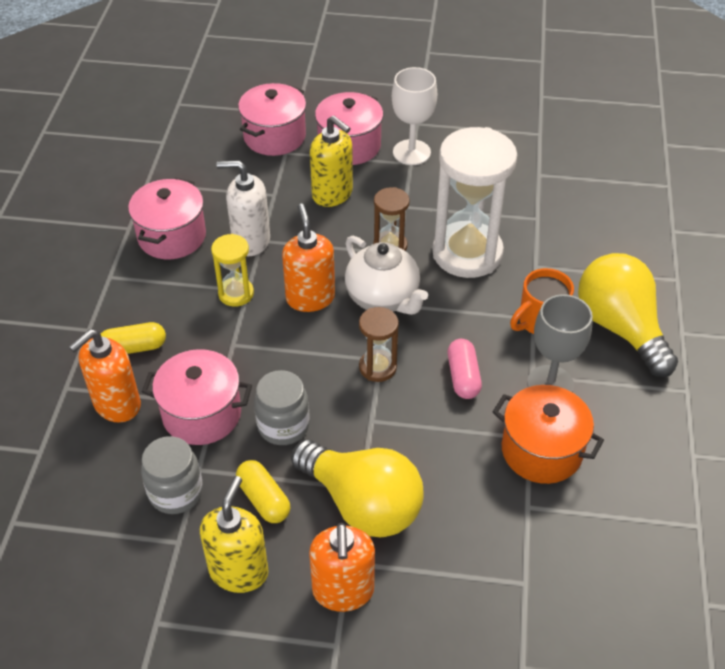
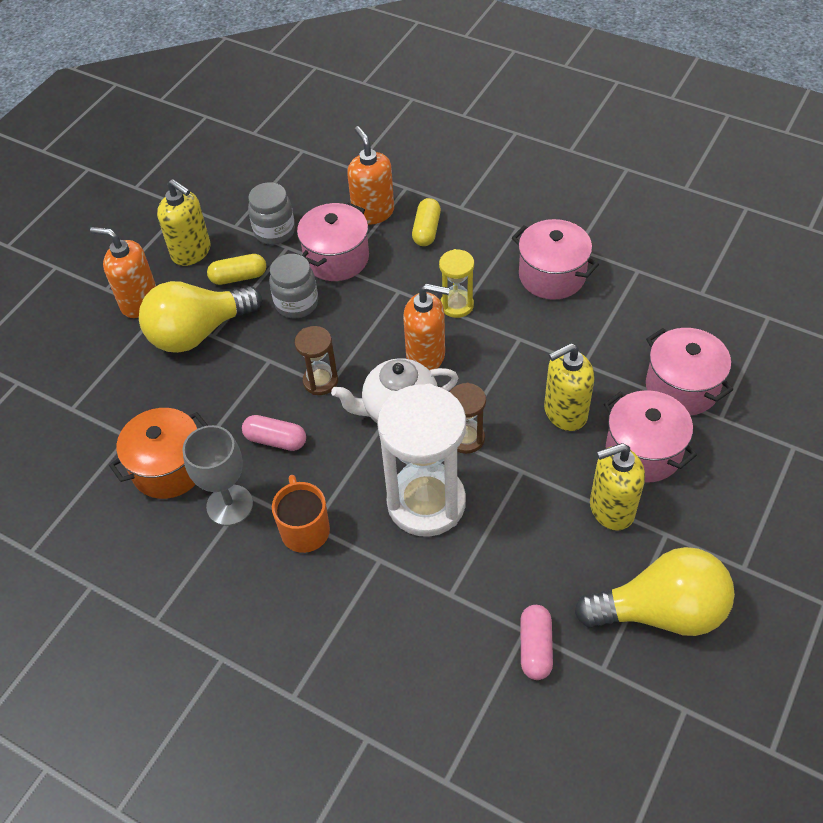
camera: 115 degrees right, 5 degrees up
(250, 241) = (521, 330): white soap dispenser -> none
(411, 152) = (611, 509): white goblet -> yellow soap dispenser
(547, 166) = (535, 647): none -> pink capsule
(620, 327) = (259, 600): yellow light bulb -> yellow light bulb (660, 611)

